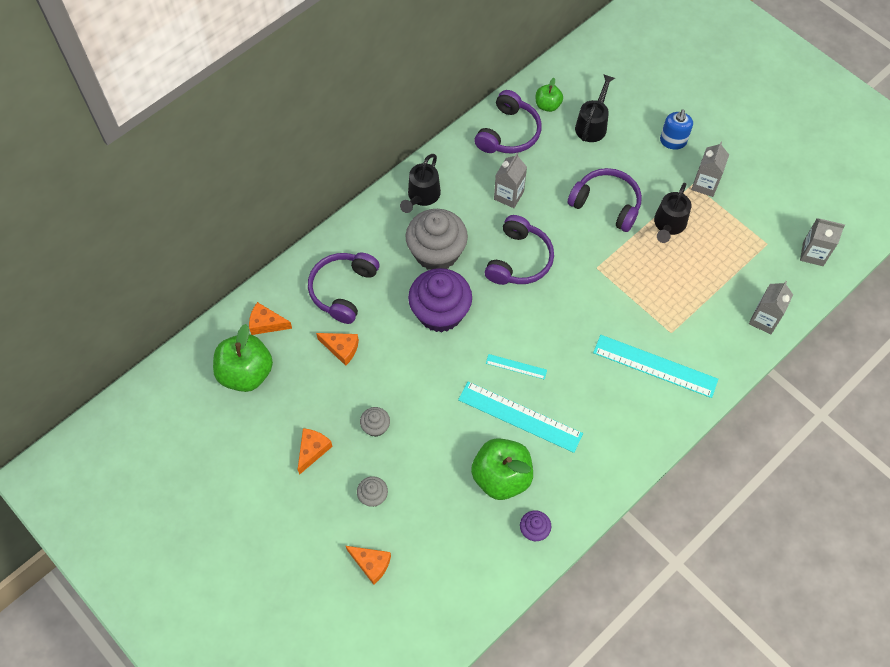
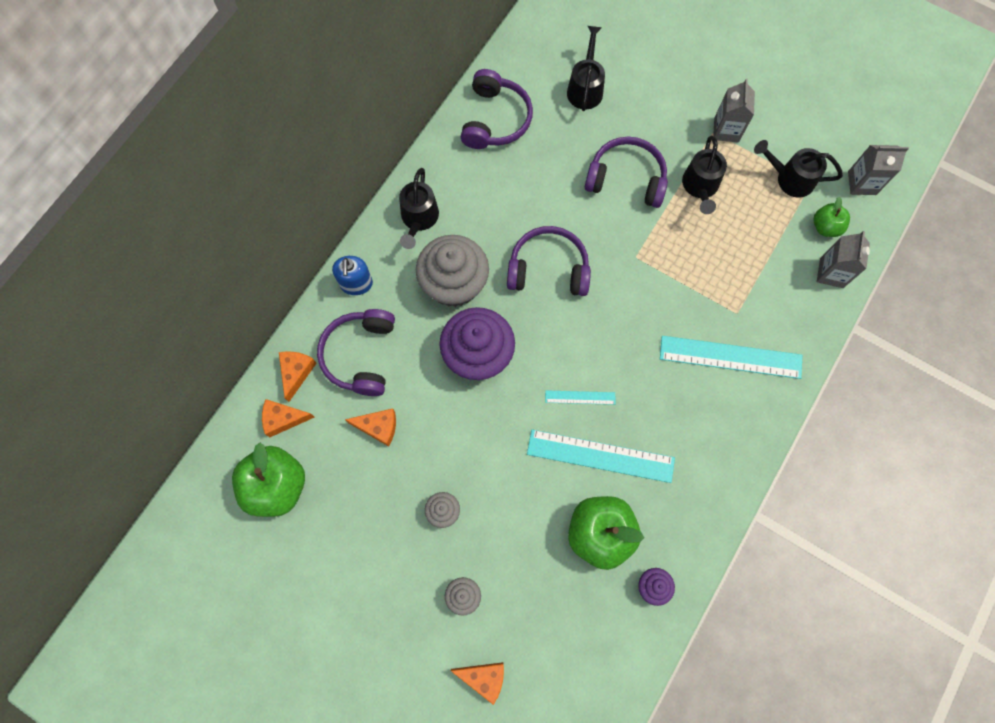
camera: 15 degrees left, 10 degrees up
(312, 450) = (379, 559): orange cheese -> orange cheese (296, 372)
(508, 195) = (516, 194): grey carton -> none
(519, 260) = (548, 269): purple headphones -> purple headphones turned 90 degrees counterclockwise
(547, 105) = (529, 76): green apple -> green apple (825, 227)
(673, 141) = (678, 87): blue soap dispenser -> blue soap dispenser (356, 284)
(749, 235) = (789, 178): none -> black watering can

